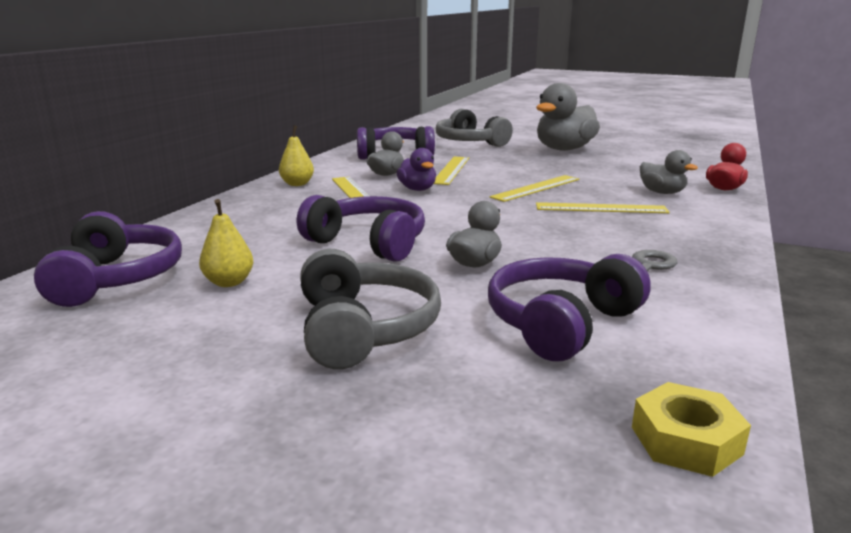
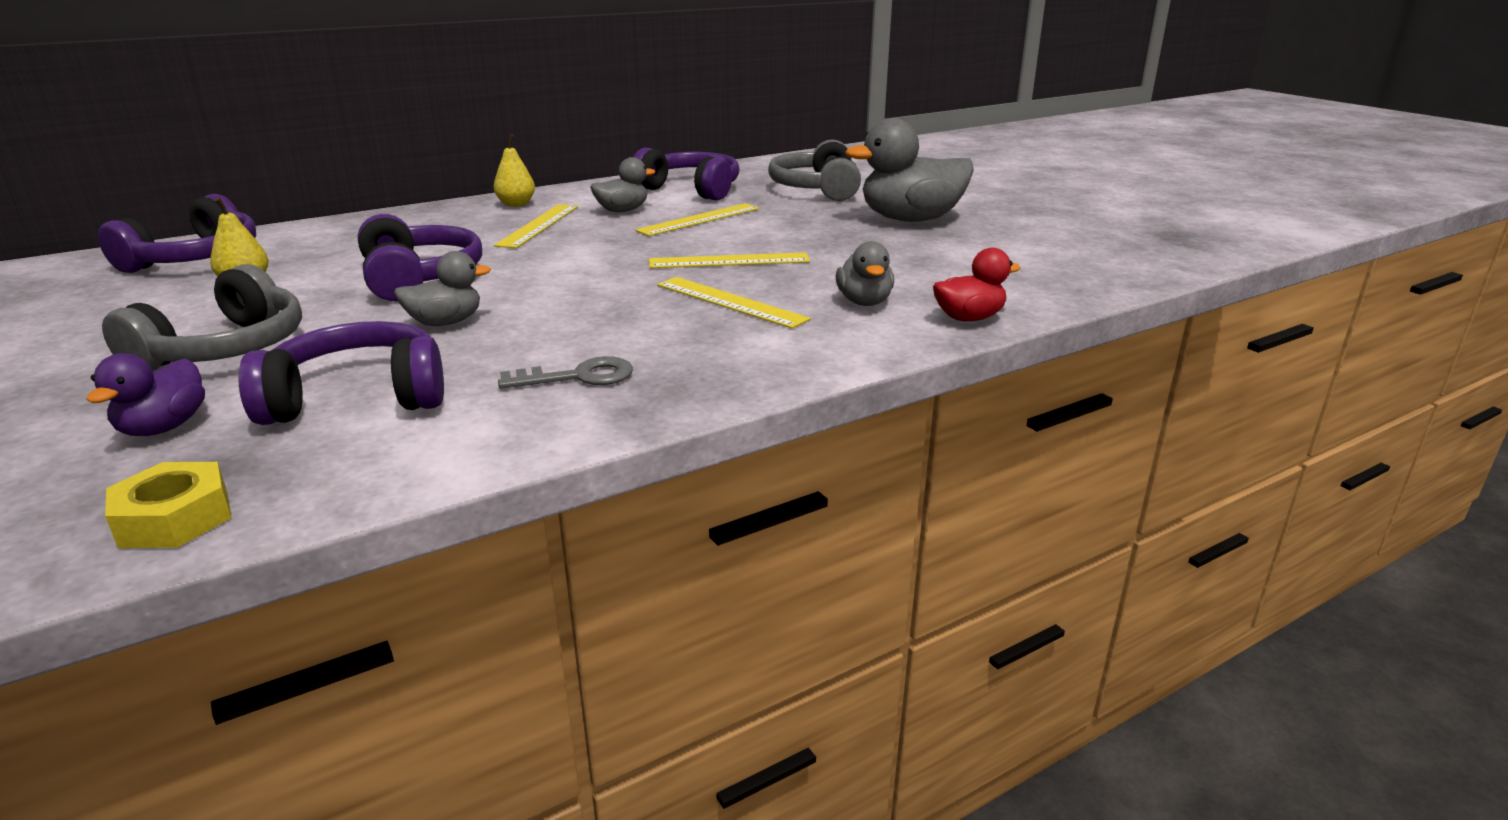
camera: 35 degrees right, 5 degrees up
(417, 189) = (605, 234): purple duck -> purple duck (163, 427)

